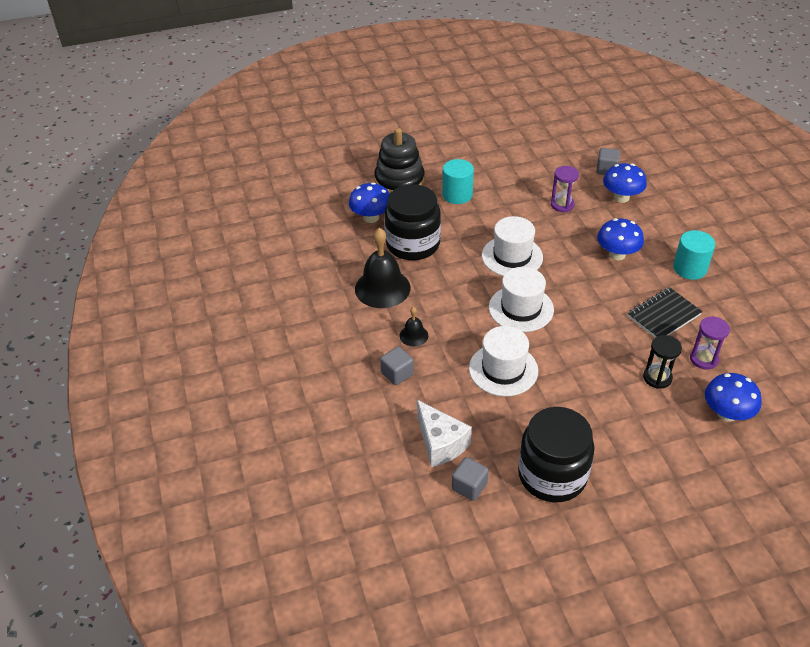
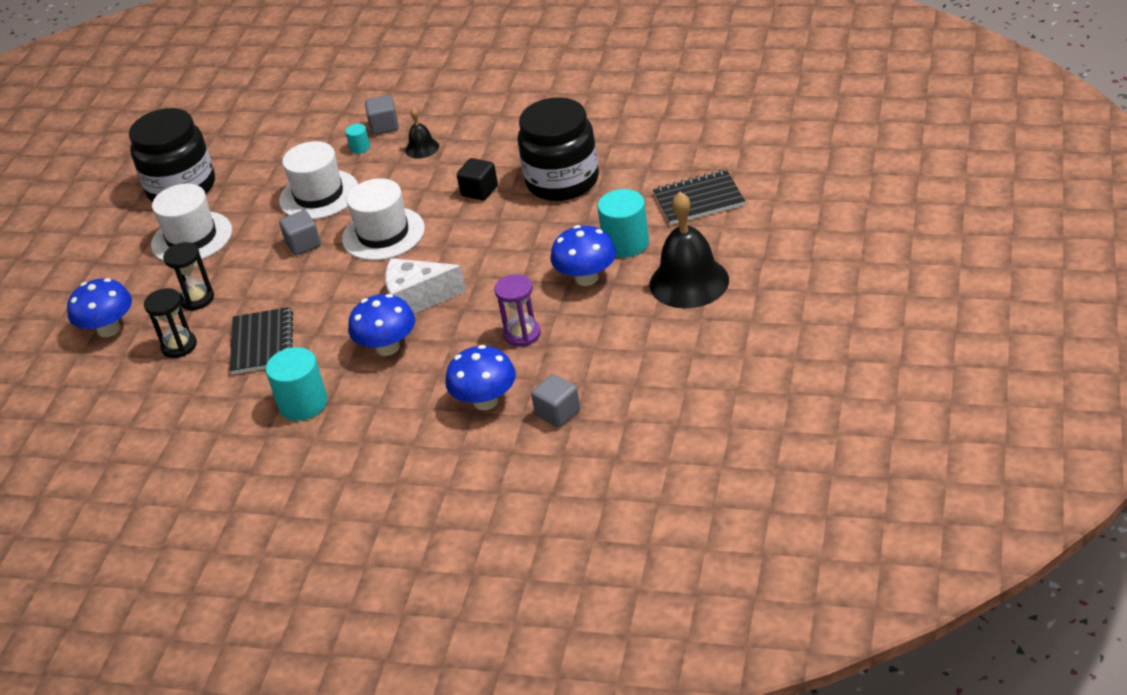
camera: 125 degrees right, 5 degrees down
(371, 217) = (641, 160): blue mushroom -> blue mushroom (586, 278)
(382, 288) = (510, 142): black bell -> black bell (689, 282)
(399, 181) = (698, 200): black stacking toy -> black notebook
(432, 375) = (360, 147): none -> turquoise cylinder
(440, 443) = (282, 133): white cheese -> white cheese (417, 298)
(446, 280) = (479, 191): none -> black cube
(469, 486) = (224, 138): grey cube -> grey cube (303, 244)
(512, 256) = (469, 254): white hat -> white hat (191, 238)
(704, 359) = (179, 346): purple hourglass -> black hourglass

